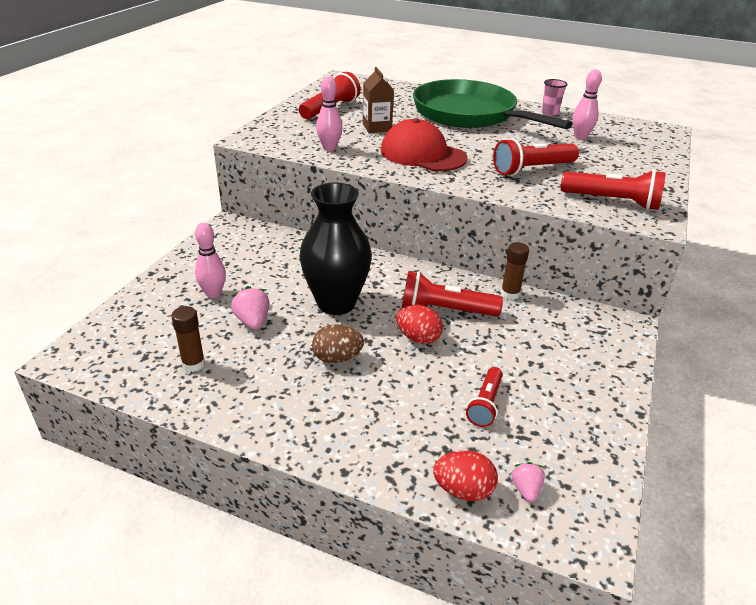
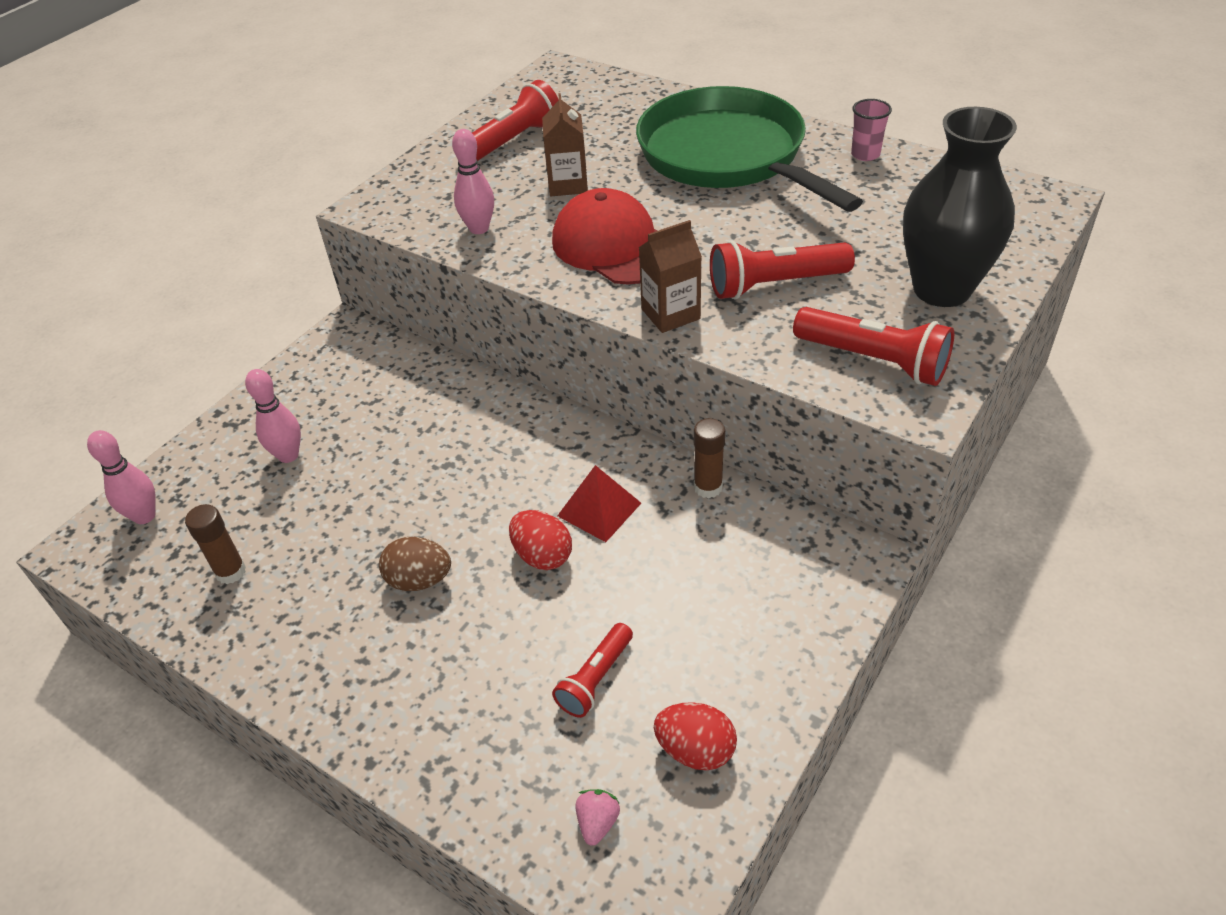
camera: 15 degrees right, 10 degrees up
(253, 321) = (326, 507): pink strawberry -> none
(336, 303) = (448, 484): black vase -> black vase (942, 289)
(445, 310) = (599, 509): red flashlight -> red pyramid
(463, 490) = (513, 812): red egg -> red egg (695, 750)
(476, 184) = (670, 314): none -> brown carton
(580, 137) = (891, 213): pink bowling pin -> pink bowling pin (144, 516)

